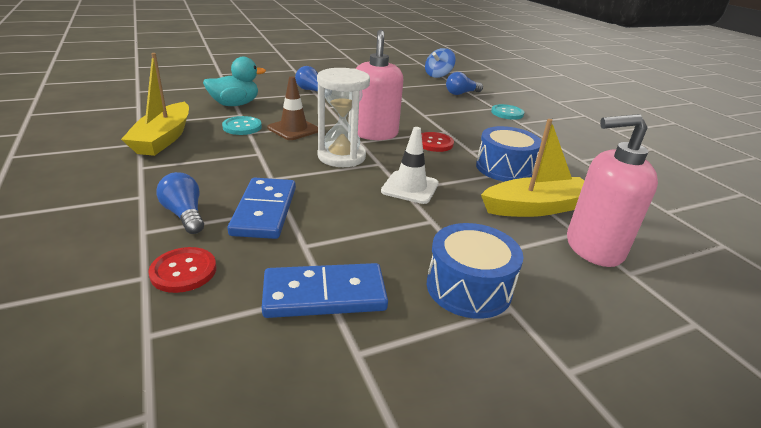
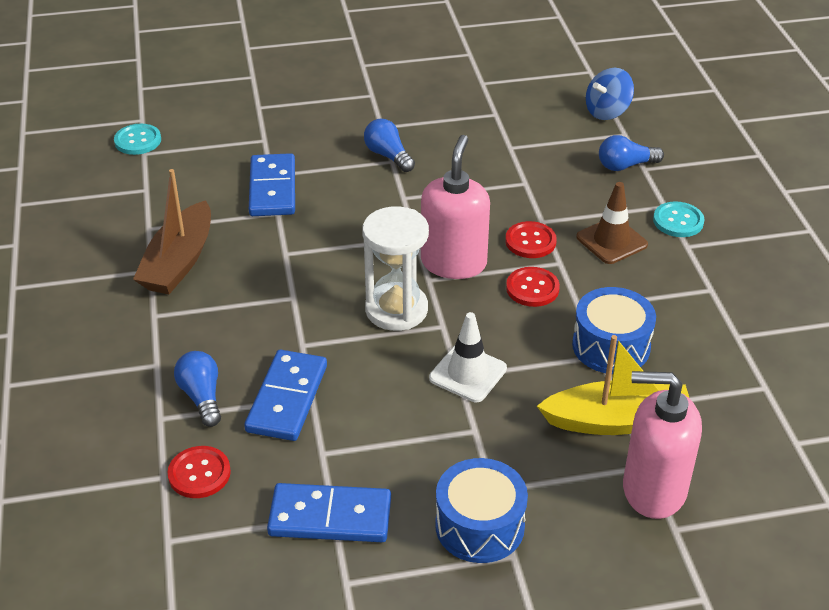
camera: 15 degrees right, 10 degrees up
(163, 138) = (179, 262): yellow boat -> brown boat
(235, 104) = (273, 189): turquoise duck -> blue domino
(242, 127) = (277, 241): turquoise button -> turquoise button (138, 141)
(293, 129) = (344, 249): brown traffic cone -> brown traffic cone (611, 241)
(421, 123) = (530, 241): none -> red button

